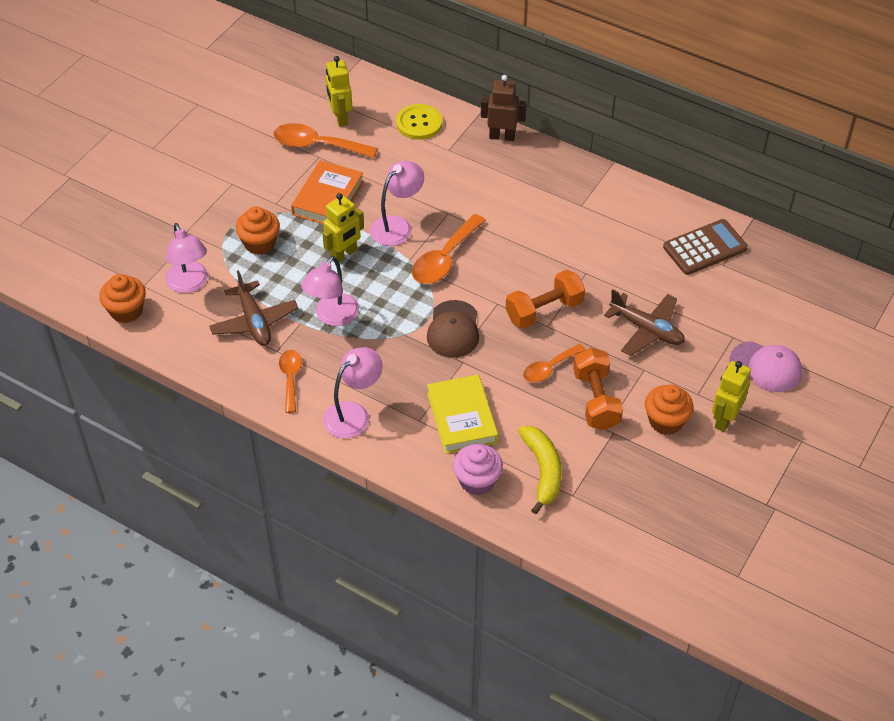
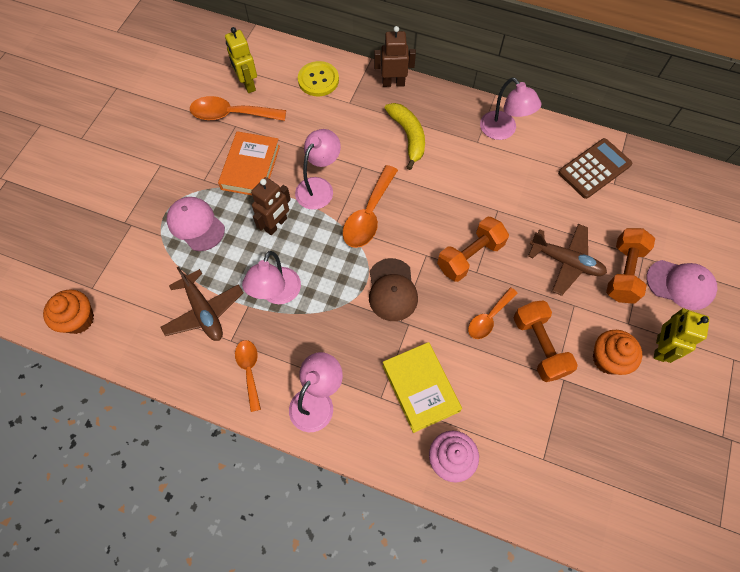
camera: 10 degrees left, 15 degrees up
(189, 284) = (136, 279): pink lamp -> pink lamp (503, 131)
(260, 243) = (196, 224): orange cupcake -> pink cap
(344, 254) = (276, 224): yellow robot -> brown robot
(543, 471) = (509, 436): yellow banana -> yellow banana (408, 136)
(707, 348) = (623, 272): none -> orange dumbbell

